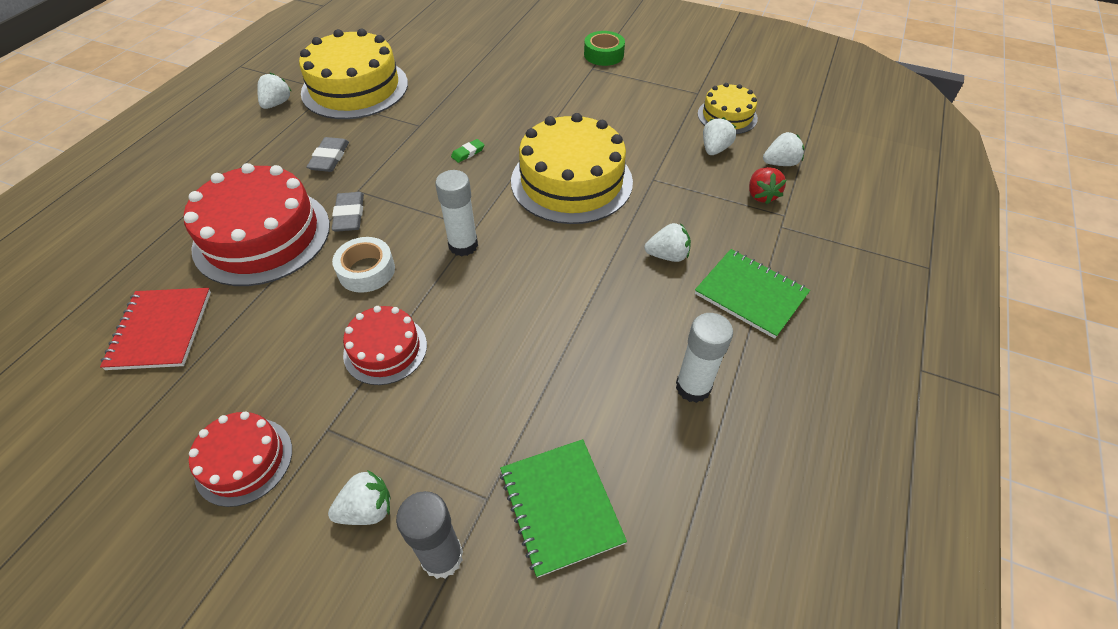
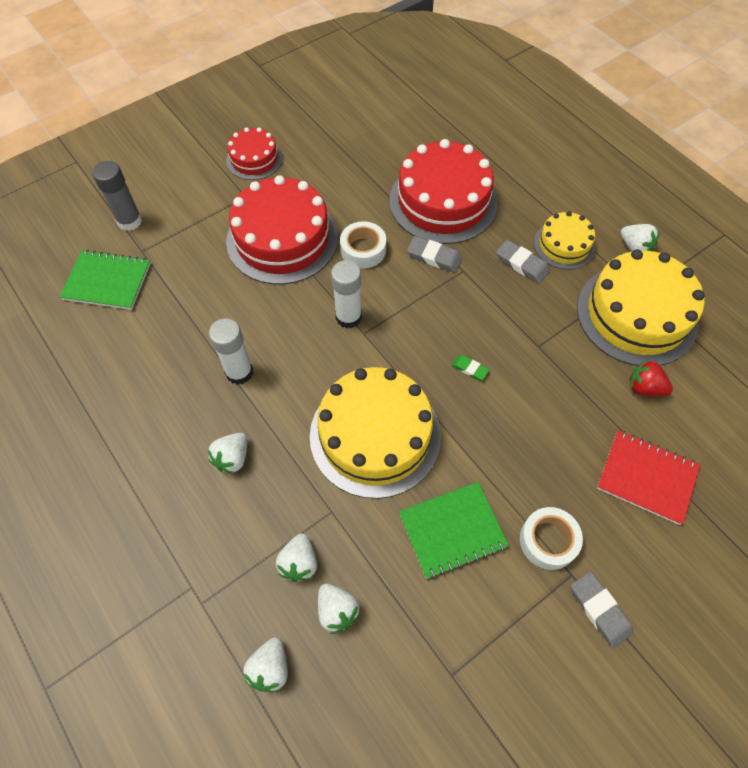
camera: 120 degrees right, 10 degrees up
(160, 330) = (382, 139): red notebook -> red notebook (646, 477)
(367, 509) = (181, 200): white strawberry -> white strawberry (299, 563)
(385, 349) = (282, 239): red cake -> red cake, size x1.85
(468, 153) = (469, 369): green eraser -> green eraser turned 45 degrees counterclockwise
(579, 81) = (548, 541): none -> white tape
(603, 54) = (599, 610): green tape -> grey eraser
(693, 387) = (112, 395): white glue stick -> white glue stick (239, 372)
(727, 116) = (385, 676): yellow cake -> yellow cake (564, 245)
(750, 294) = (147, 495): green notebook -> green notebook (452, 530)
(761, 195) = (241, 603): red strawberry -> red strawberry (644, 388)

